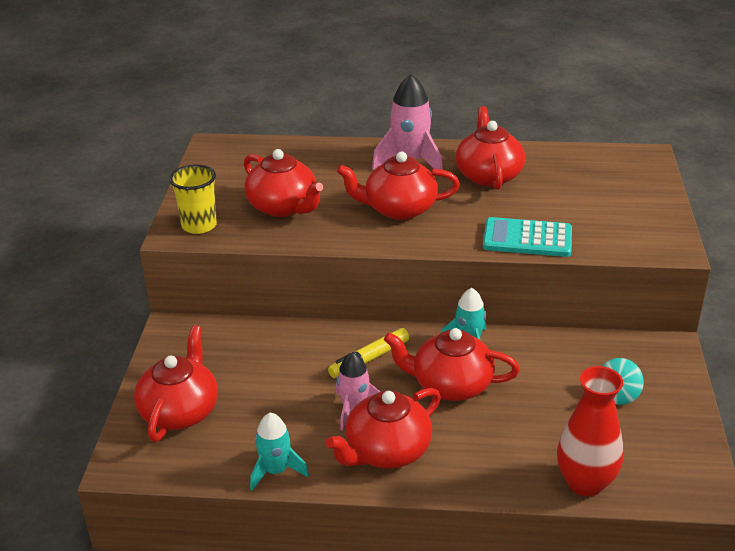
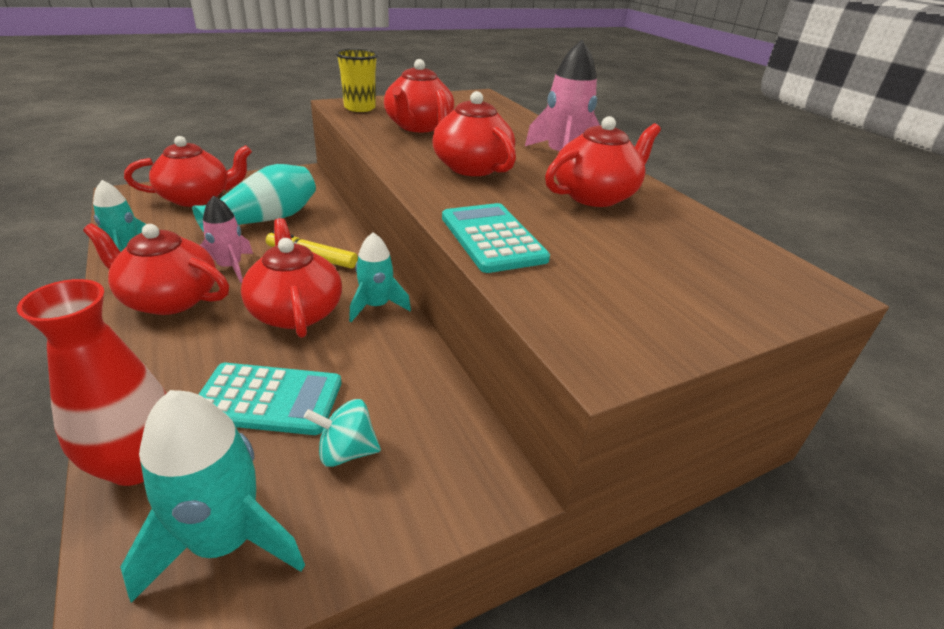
camera: 55 degrees right, 0 degrees up
(272, 372) = (266, 219): none -> turquoise vase
(551, 417) = (268, 399): none -> turquoise calculator
(663, 453) = (225, 540): none -> turquoise rocket

